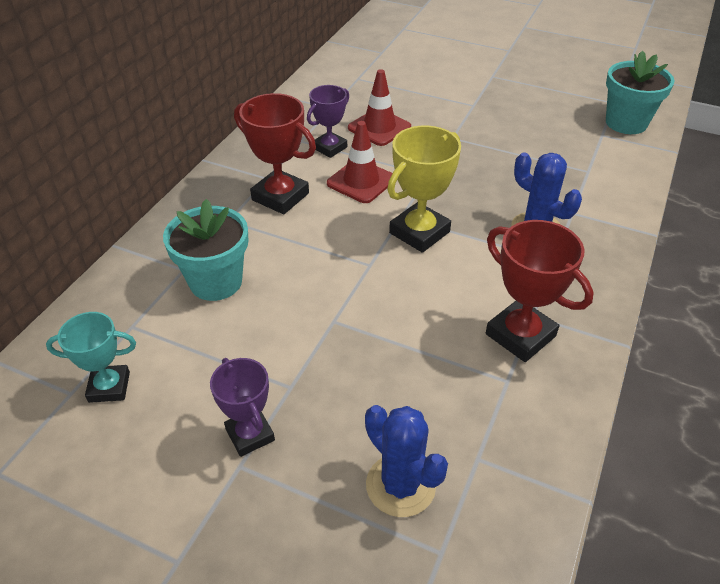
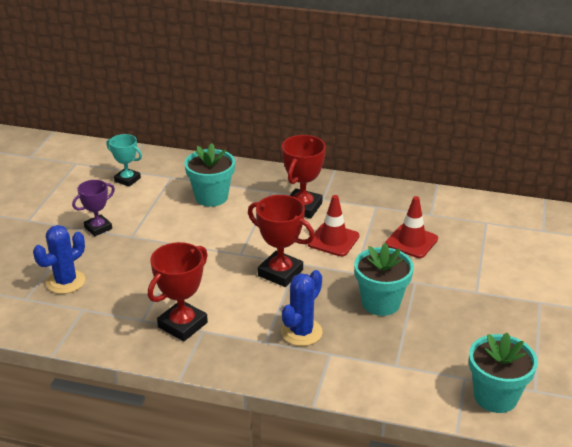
camera: 80 degrees right, 10 degrees down
(109, 387) = (127, 179): turquoise trophy -> turquoise trophy turned 45 degrees counterclockwise
(330, 148) = (371, 220): purple trophy -> none
(419, 232) = (280, 273): yellow trophy -> red trophy
(486, 165) = (380, 303): none -> turquoise flower pot

